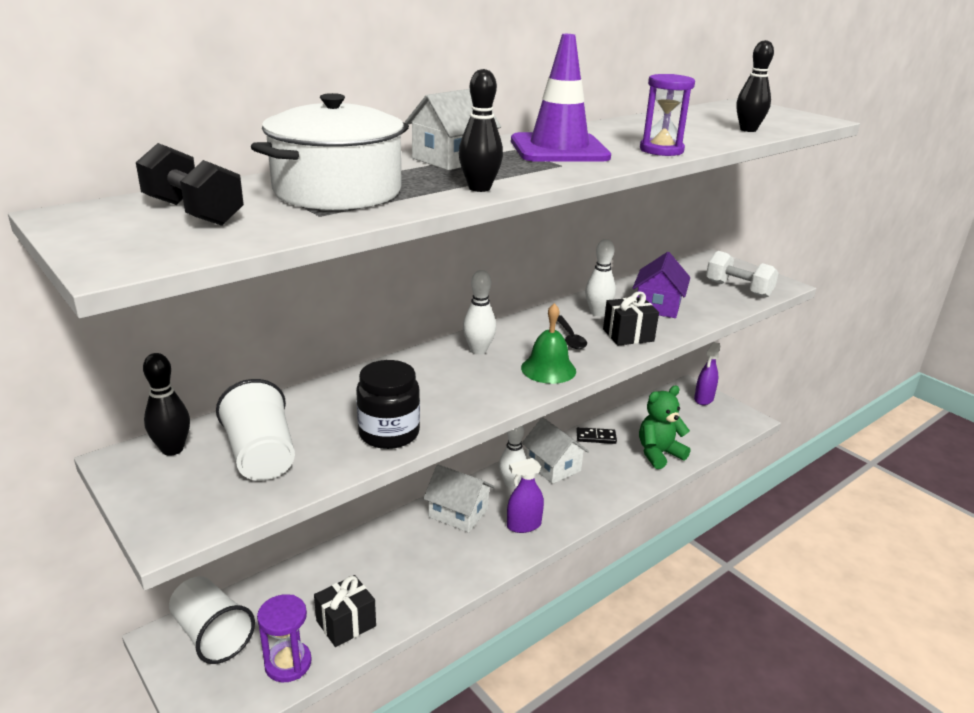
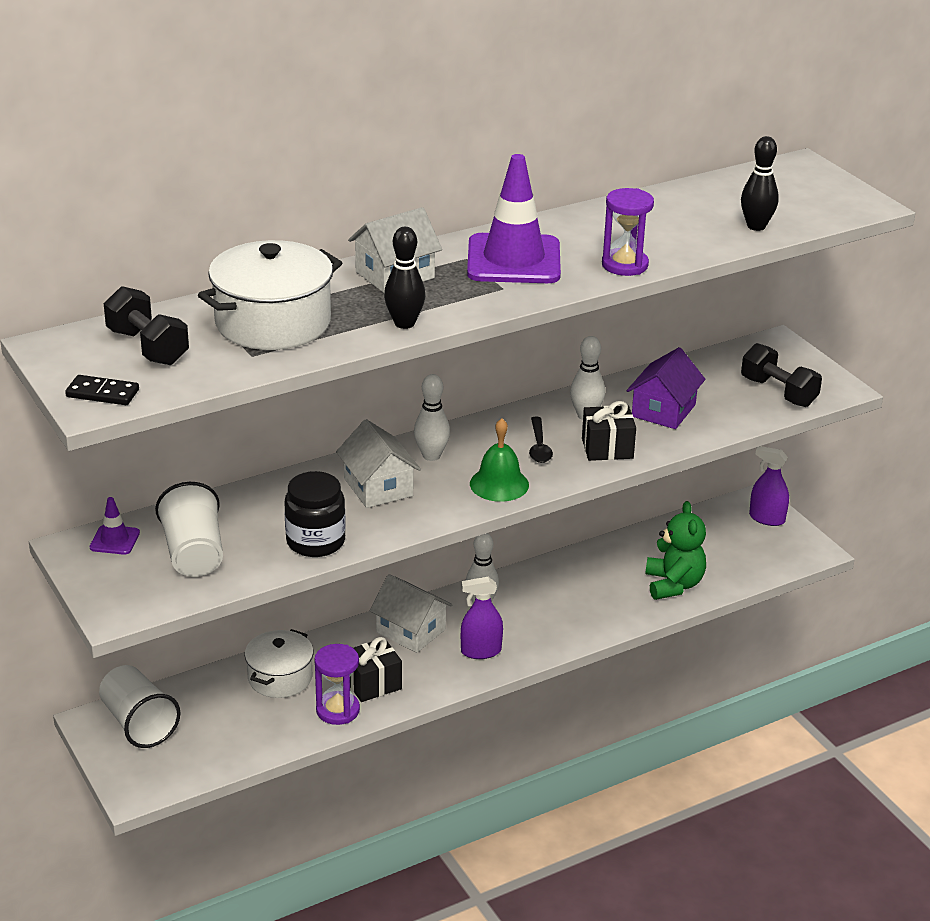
camera: 10 degrees right, 5 degrees up
(172, 449) = (114, 540): black bowling pin -> purple traffic cone
(288, 663) = (209, 756): purple hourglass -> purple hourglass (338, 710)
(346, 623) = (270, 727): black gift -> black gift (373, 684)
(348, 570) = (280, 678): none -> white pot
(553, 466) = (537, 588): white house -> white house (378, 487)
(596, 437) = (603, 557): black domino -> black domino (102, 393)
(658, 454) = (673, 585): green teddy bear -> green teddy bear turned 105 degrees clockwise
(703, 399) = (766, 518): purple spray bottle -> purple spray bottle turned 75 degrees clockwise
(738, 289) = (778, 392): white dumbbell -> black dumbbell

